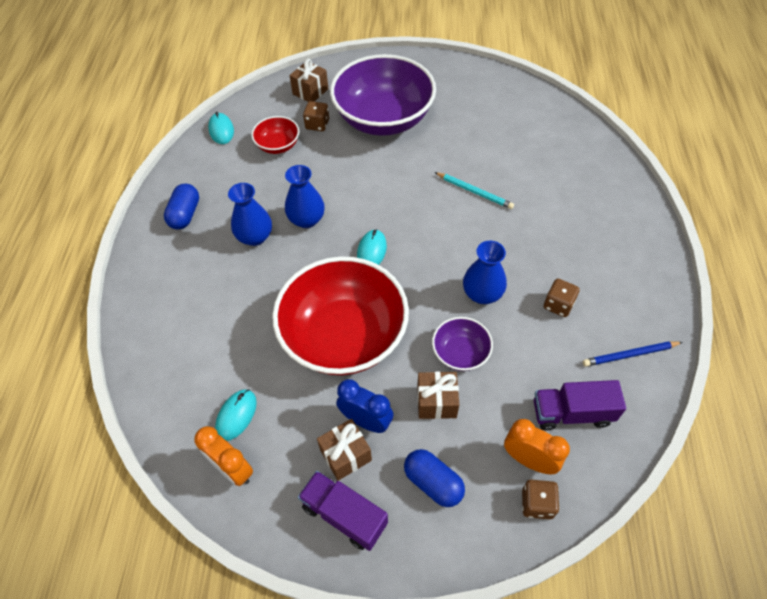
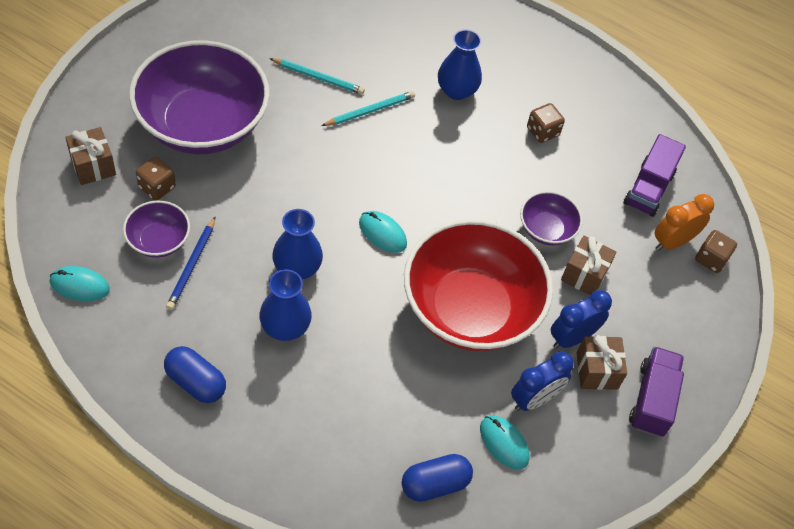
camera: 70 degrees left, 0 degrees up
(232, 469) = (560, 471): orange clock -> none
(278, 145) = (158, 240): red bowl -> purple bowl
(289, 419) = (534, 399): none -> blue clock
(344, 515) = (652, 400): purple truck -> purple truck turned 135 degrees clockwise
(433, 482) = (657, 319): blue capsule -> blue capsule (435, 484)
(476, 151) = (318, 77): none -> turquoise pencil
(482, 294) = (495, 177): blue vase -> blue vase (456, 90)
(630, 355) = (620, 118): blue pencil -> blue pencil (192, 265)

